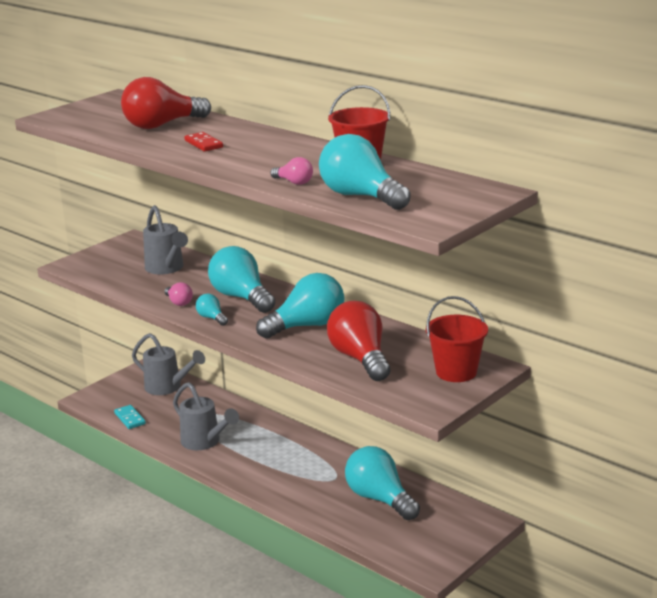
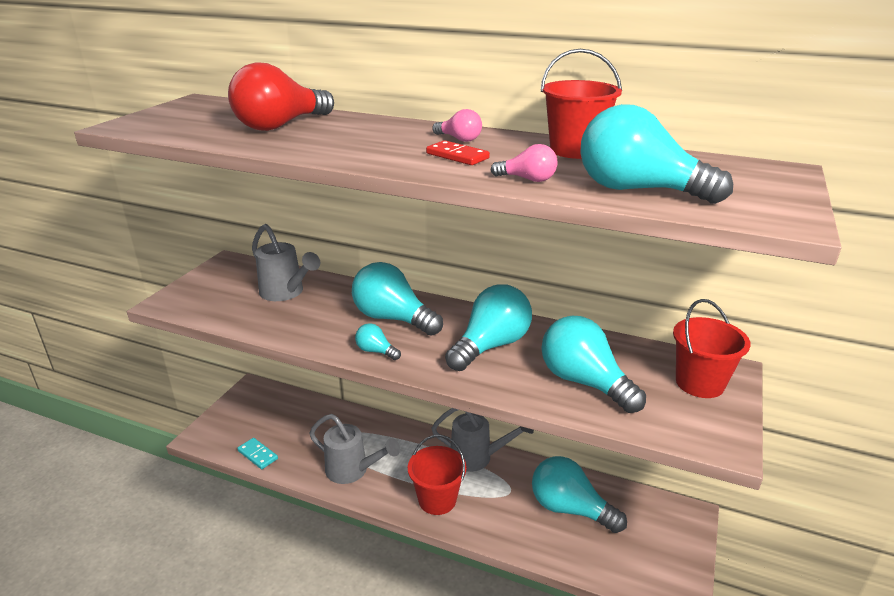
camera: 20 degrees left, 5 degrees up
(167, 387) = (283, 407): grey watering can -> grey watering can (477, 457)
(179, 302) = (324, 335): pink light bulb -> pink light bulb (459, 139)
(203, 144) = (355, 143): red domino -> red domino (457, 156)
(266, 473) = (437, 500): none -> red bucket
(360, 359) = (584, 382): red light bulb -> turquoise light bulb

